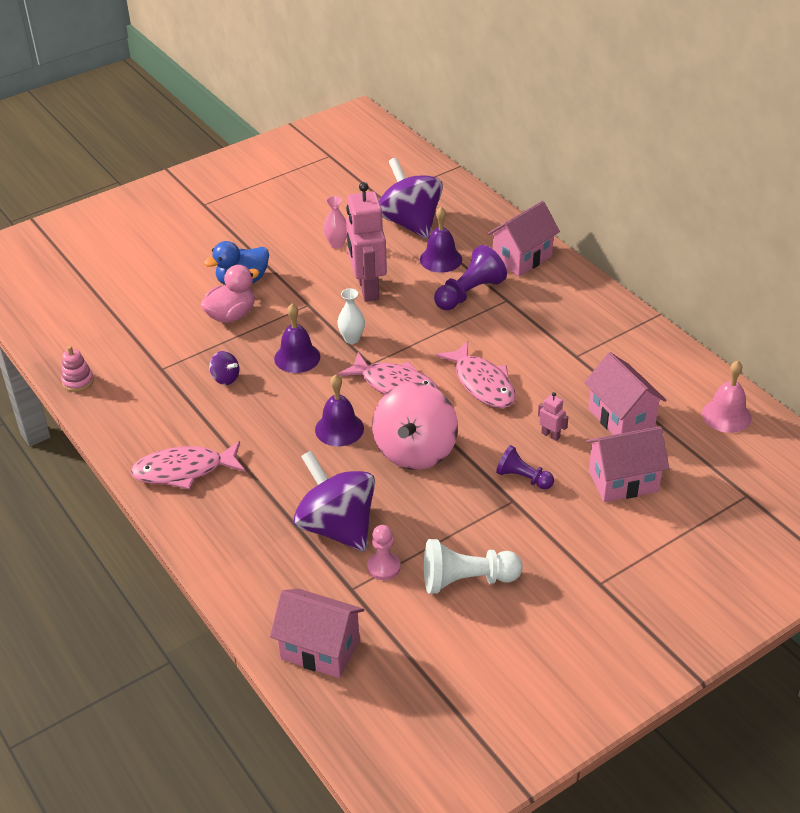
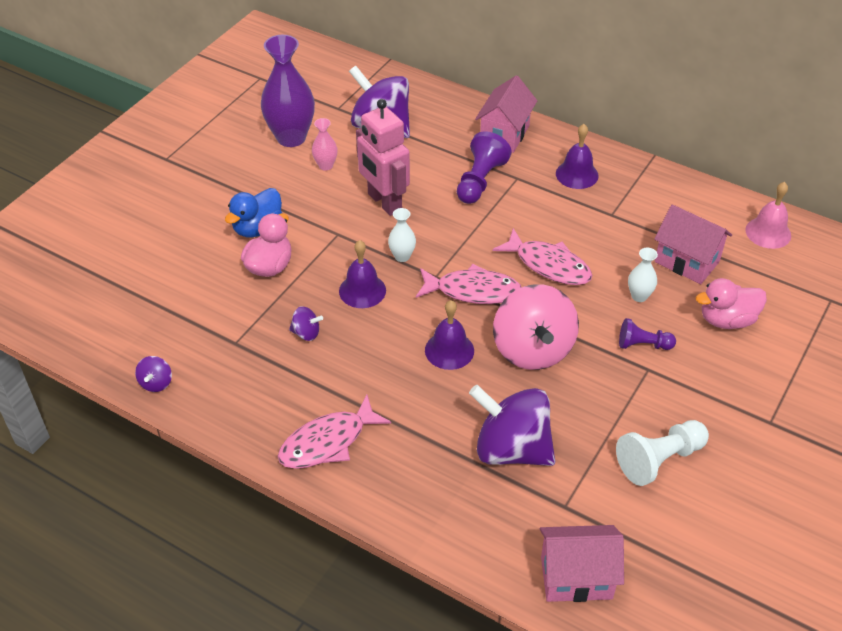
camera: 25 degrees left, 5 degrees up
(78, 381) = (156, 383): pink stacking toy -> purple spinning top
(322, 213) = (291, 137): none -> purple vase
(384, 567) = (579, 474): pink pawn -> none
(441, 259) = (432, 155): purple bell -> purple bell (577, 174)
(550, 435) = (639, 296): pink robot -> white vase
(623, 481) = (727, 320): pink house -> pink duck

